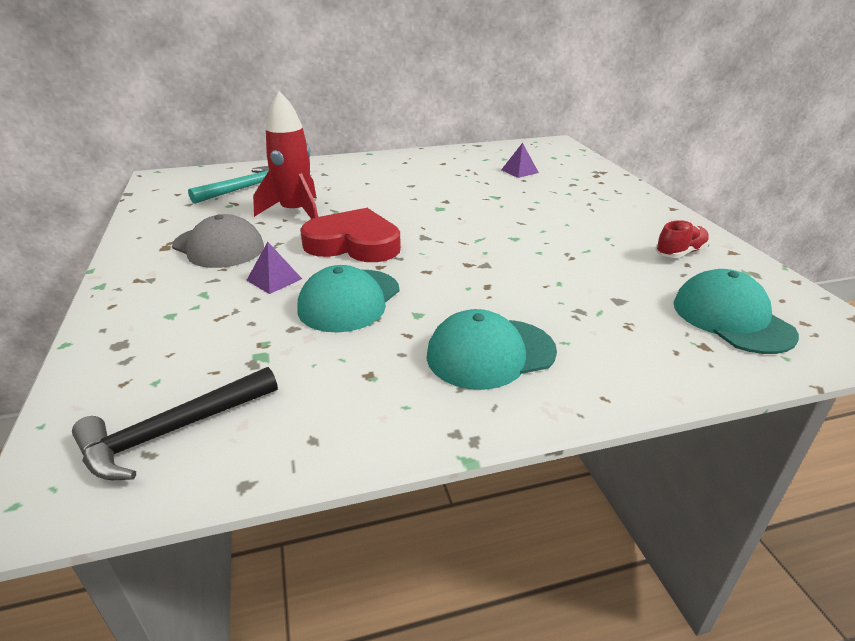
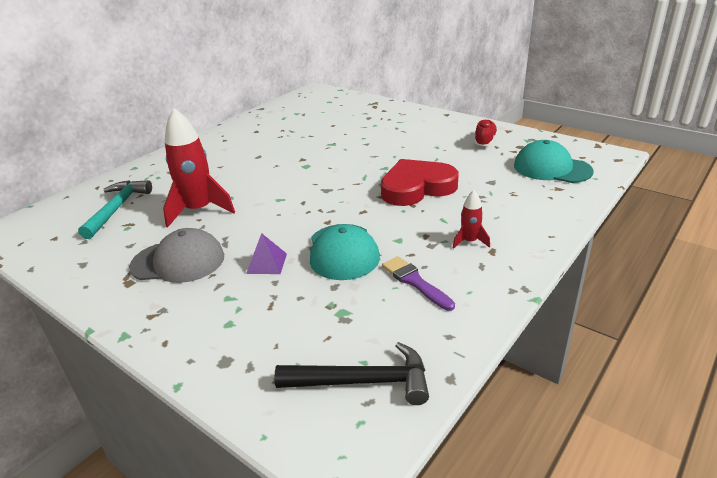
camera: 35 degrees left, 0 degrees up
(173, 431) = (362, 381): black hammer -> black hammer turned 105 degrees counterclockwise
(354, 244) = (284, 214): red heart -> red heart (417, 187)
(368, 364) = (415, 282): none -> purple brush
(490, 353) = (470, 241): turquoise cap -> red rocket
(519, 171) = (321, 119): purple pyramid -> none

